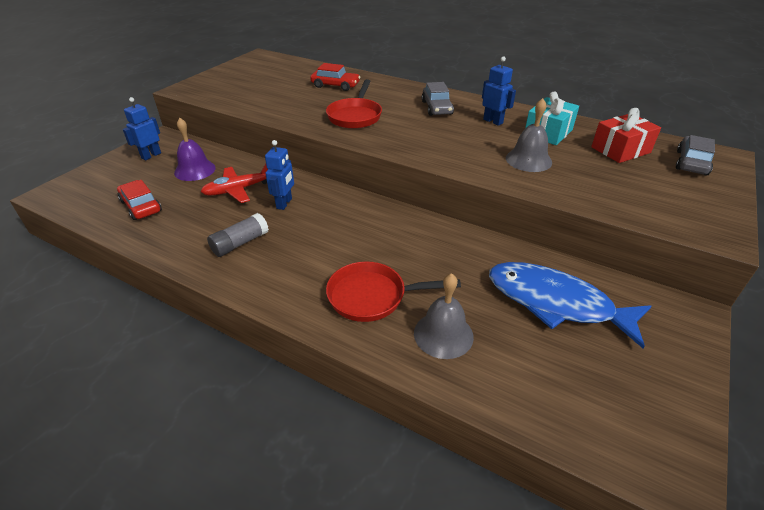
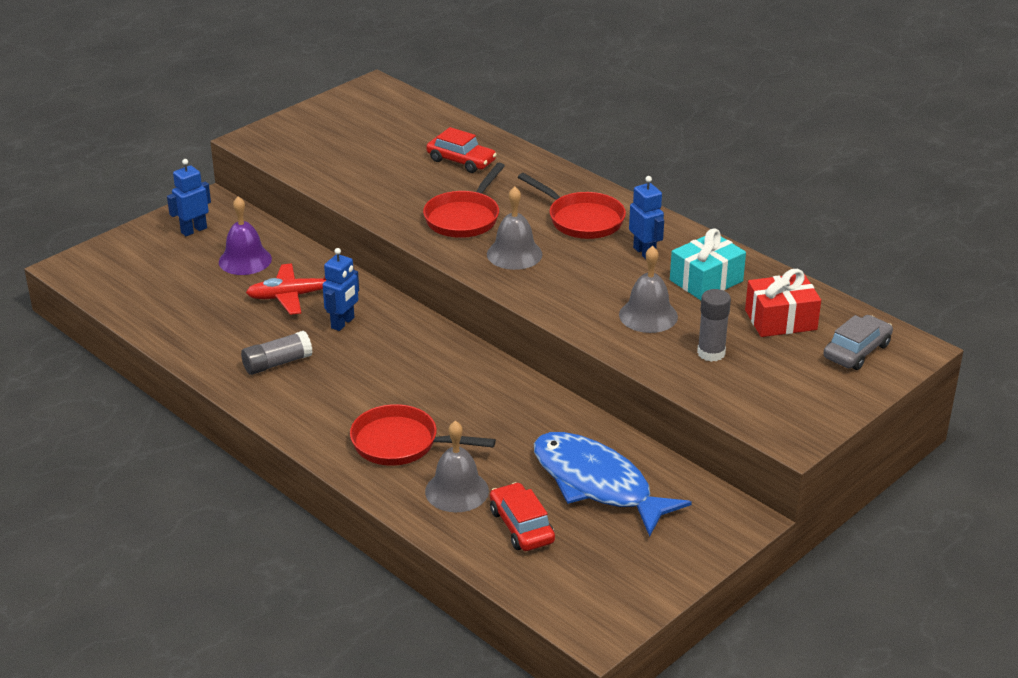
camera: 15 degrees right, 5 degrees down
(141, 206) = (173, 300): red car -> red car (521, 526)
(404, 133) = (514, 254): none -> grey bell
(436, 108) = (582, 220): grey car -> red pan
(596, 179) = (711, 353): none -> grey glue stick

